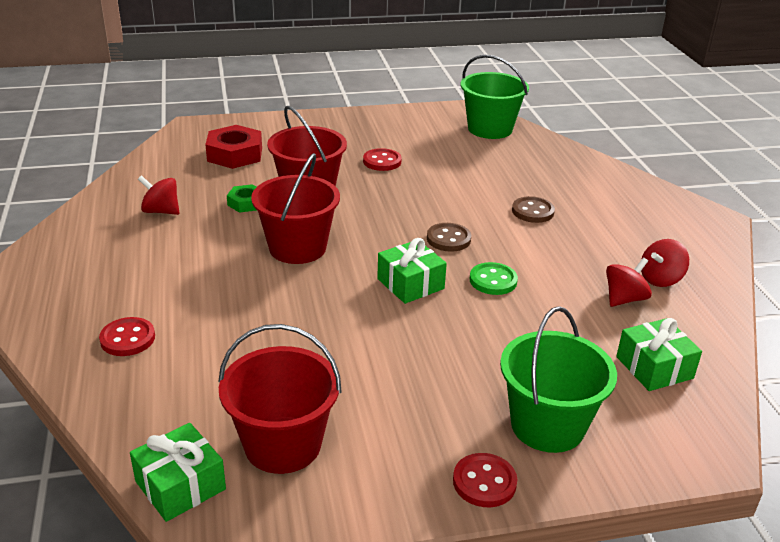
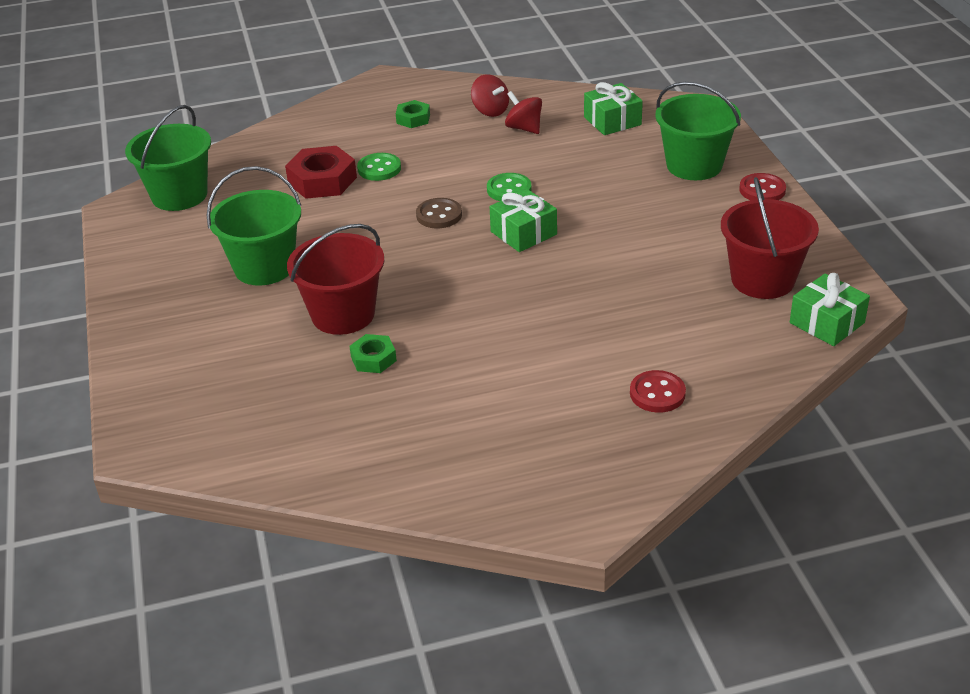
camera: 90 degrees left, 5 degrees up
(161, 211) = (399, 425): red spinning top -> none
(235, 154) = (238, 389): red nut -> red nut (322, 180)
(297, 248) = (469, 307): red bucket -> none
(382, 161) = (264, 267): red button -> green bucket
(532, 211) = (379, 169): brown button -> green button
(633, 232) = (413, 119): none -> green nut

